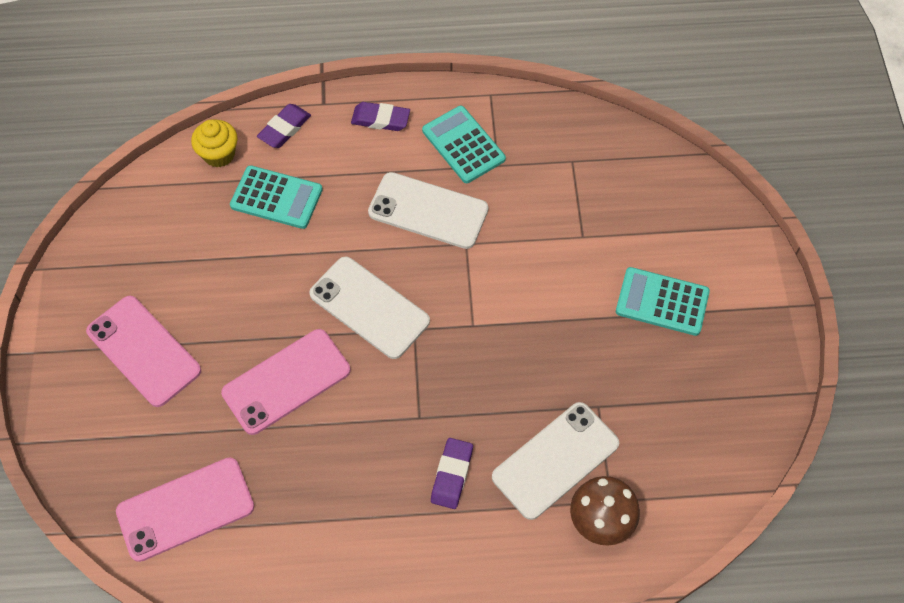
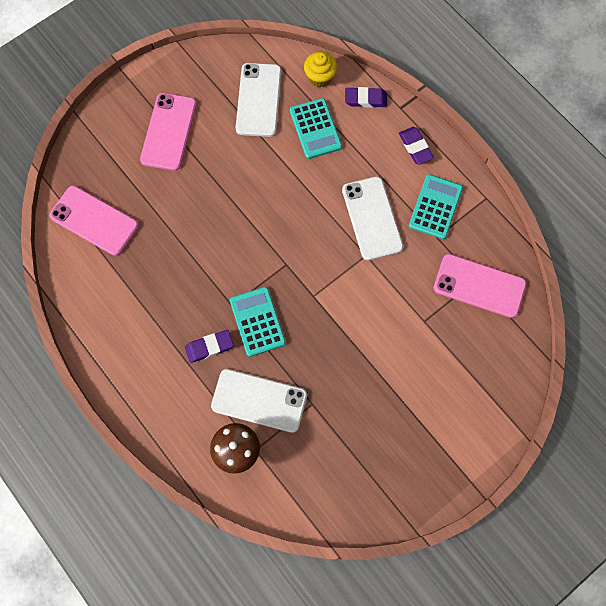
camera: 55 degrees right, 10 degrees up
(286, 381) = (203, 218): pink phone -> pink phone (479, 285)
(369, 307) = (282, 230): white phone -> white phone (259, 100)
(662, 301) = (414, 399): turquoise calculator -> turquoise calculator (257, 321)

